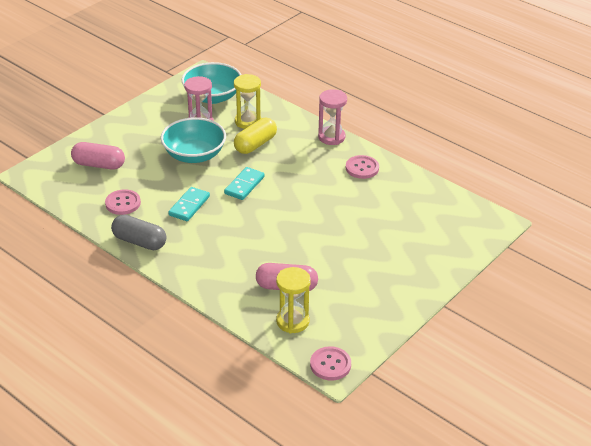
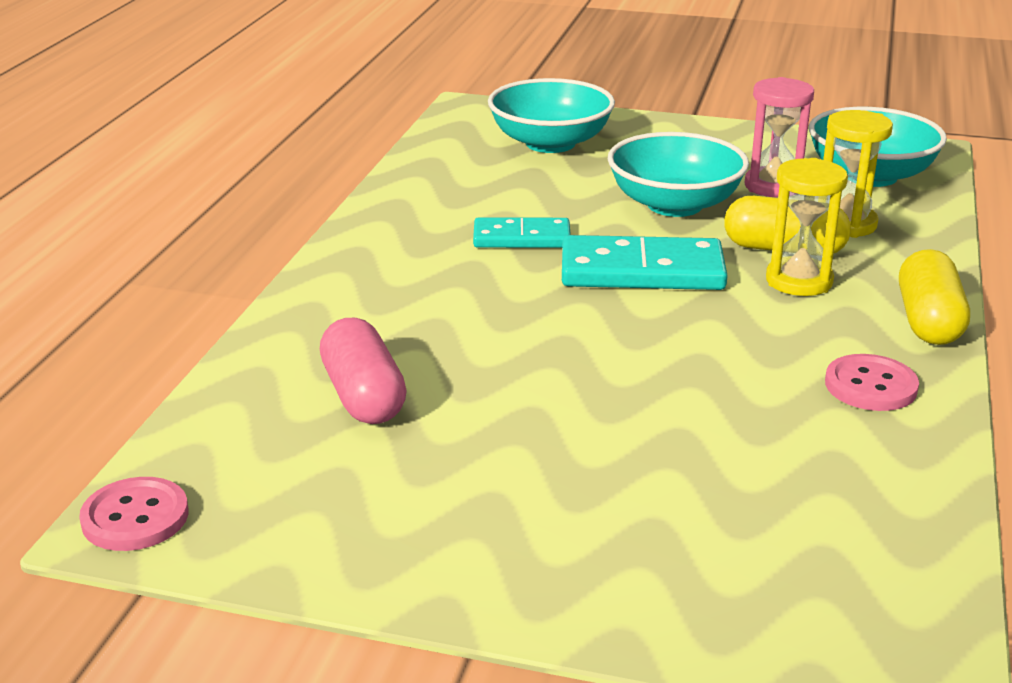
camera: 65 degrees right, 10 degrees down
(99, 165) = (550, 143): pink capsule -> turquoise bowl
(123, 203) = (470, 185): pink button -> none
(139, 242) = (379, 224): grey capsule -> none
(244, 185) = (642, 271): turquoise domino -> turquoise domino, size x1.60
(292, 321) = (255, 432): yellow hourglass -> yellow hourglass (799, 281)
(331, 137) = (928, 321): pink hourglass -> yellow capsule

